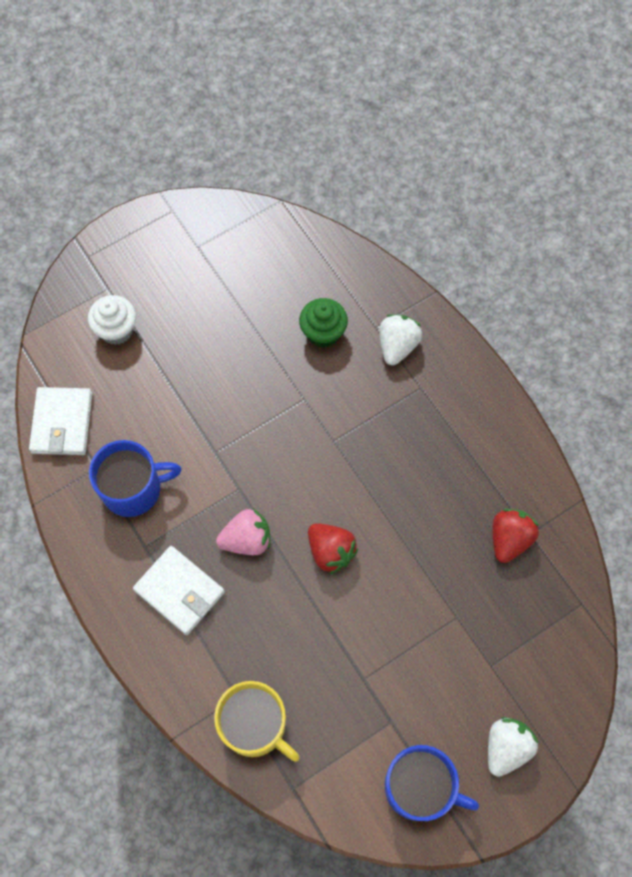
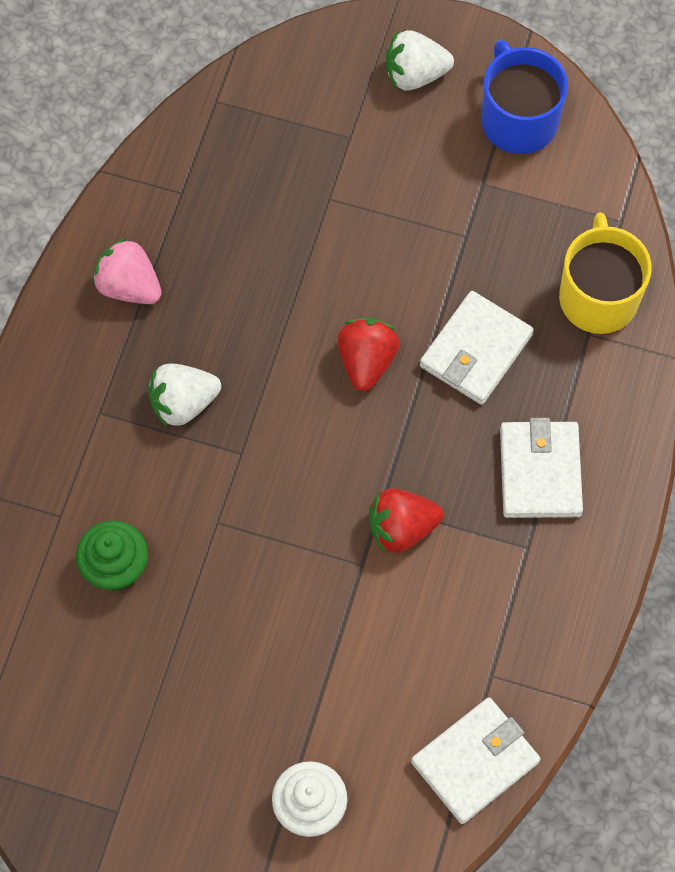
camera: 130 degrees left, 0 degrees up
(133, 489) = (478, 614): blue mug -> none
(247, 540) = (428, 451): pink strawberry -> pink strawberry (129, 286)
(283, 619) = (476, 350): none -> white wallet
(397, 346) = (66, 474): white strawberry -> white strawberry (183, 403)
(509, 539) = (204, 207): red strawberry -> red strawberry (401, 528)

